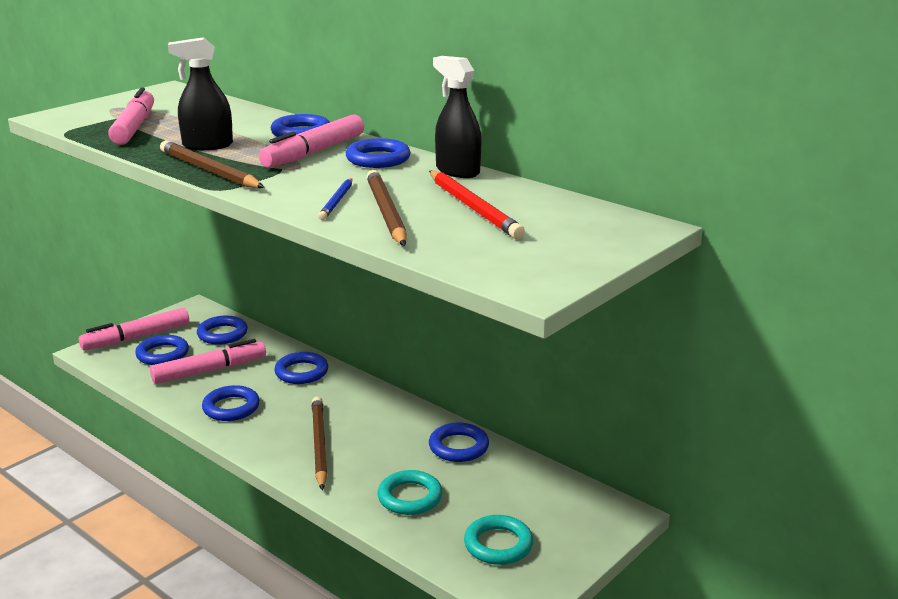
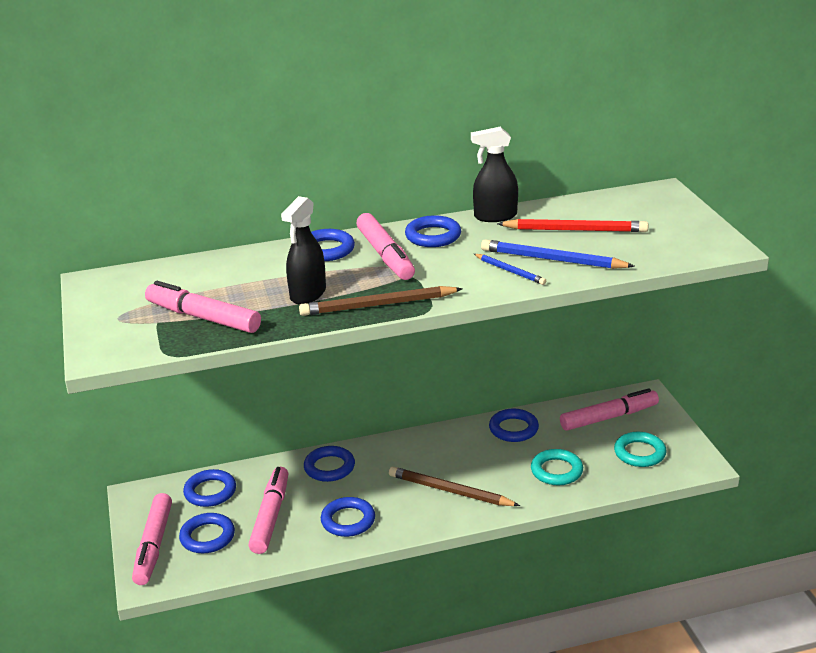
camera: 55 degrees left, 5 degrees up
(386, 212) = (552, 260): brown pencil -> blue pencil
(545, 501) = (608, 417): none -> pink marker

